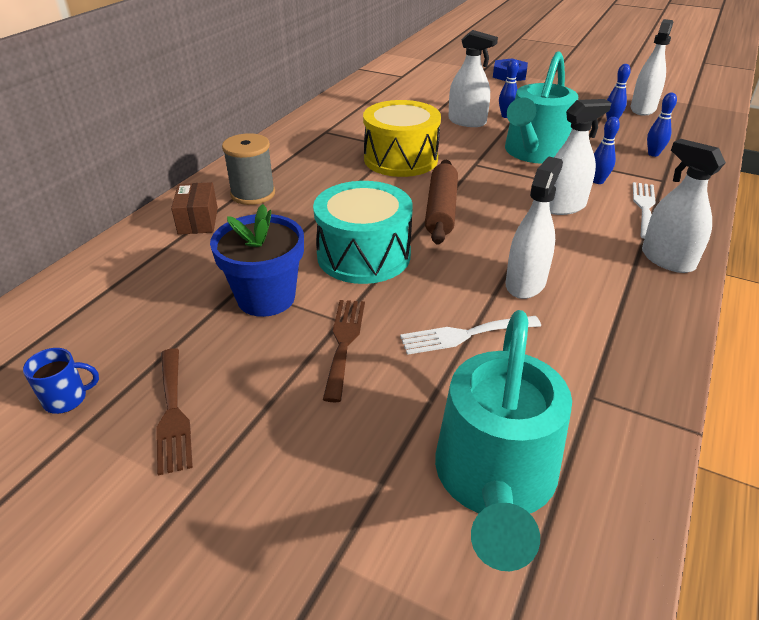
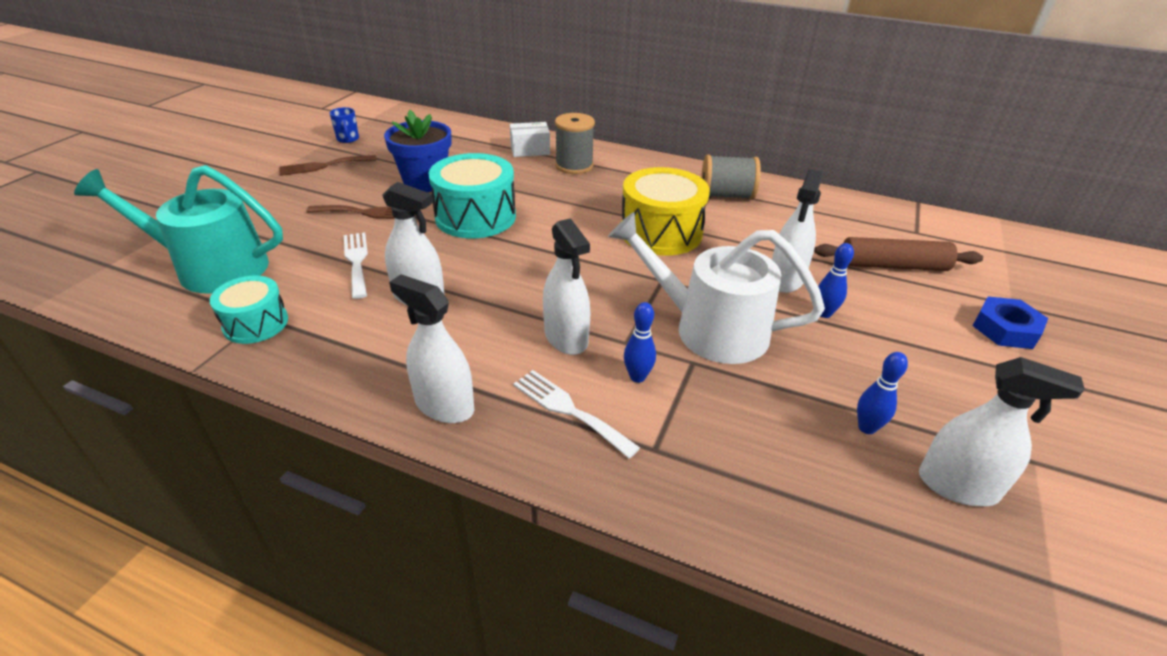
camera: 85 degrees right, 0 degrees up
(198, 221) = (530, 150): brown box -> white box
(338, 127) = (726, 195): none -> grey spool
(441, 210) = (552, 255): brown rolling pin -> brown rolling pin (893, 265)
(534, 152) = (709, 329): turquoise watering can -> white watering can
(605, 398) = (256, 323): none -> turquoise drum
(644, 207) = (569, 410): white fork -> white fork turned 150 degrees counterclockwise
(653, 154) = (748, 457): blue bowling pin -> none
(667, 260) = (444, 405): white spray bottle -> white spray bottle turned 105 degrees counterclockwise

